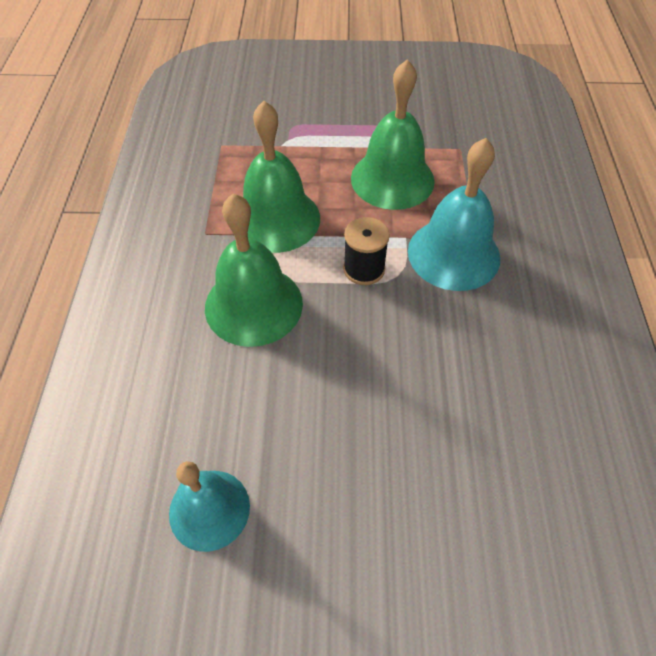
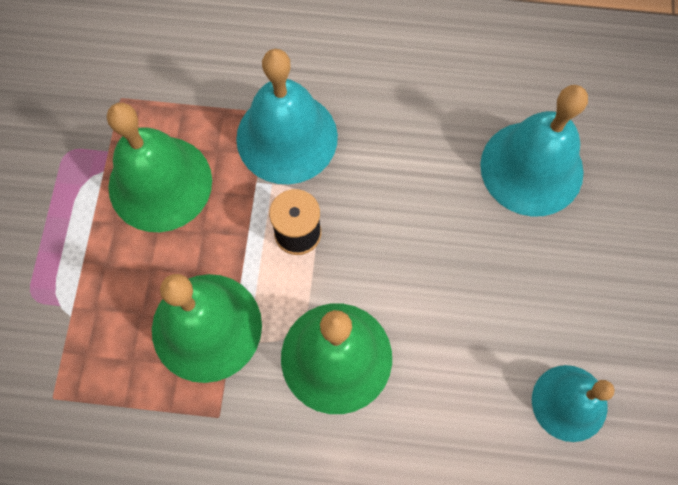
camera: 85 degrees left, 15 degrees up
(473, 469) = (531, 168): none -> turquoise bell

